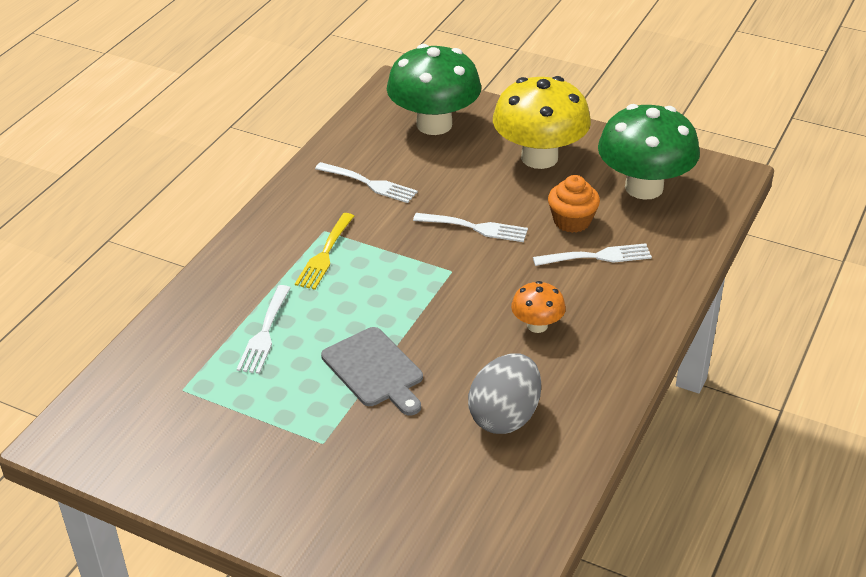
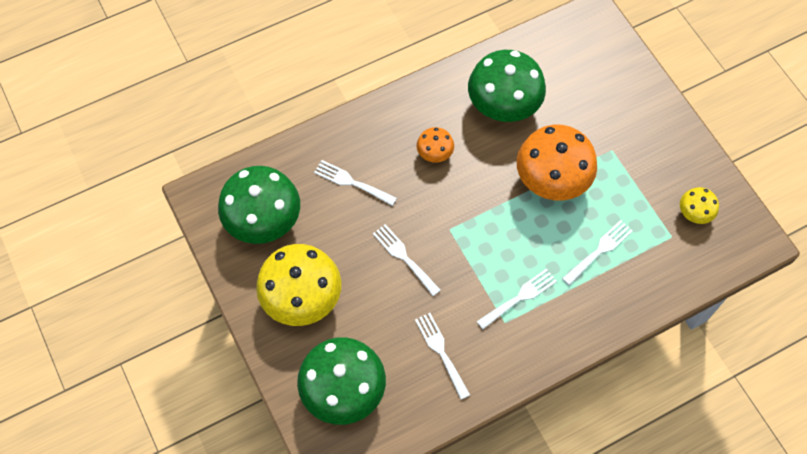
camera: 145 degrees left, 25 degrees up
(166, 427) = (694, 213): none -> yellow mushroom
(325, 254) = (519, 297): yellow fork -> white fork
(374, 370) = (551, 181): grey cutting board -> orange mushroom
(505, 416) = (503, 106): grey egg -> green mushroom
(572, 221) = (338, 222): orange cupcake -> none

